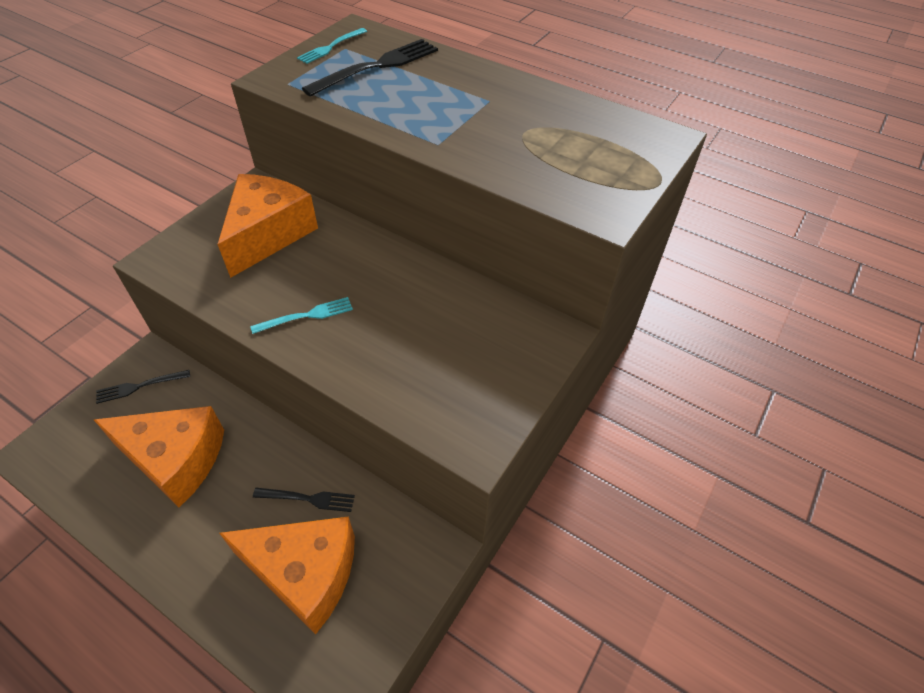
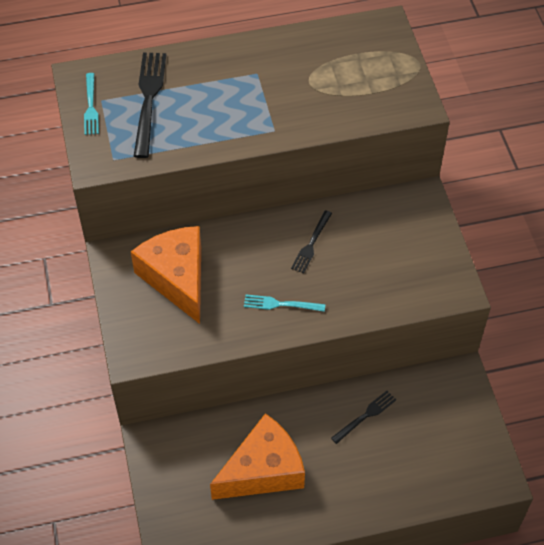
camera: 45 degrees left, 5 degrees up
(139, 386) = (173, 459): black fork -> black fork (311, 244)
(305, 573) = (414, 448): orange cheese -> none
(307, 315) = (280, 304): turquoise fork -> turquoise fork turned 105 degrees counterclockwise

